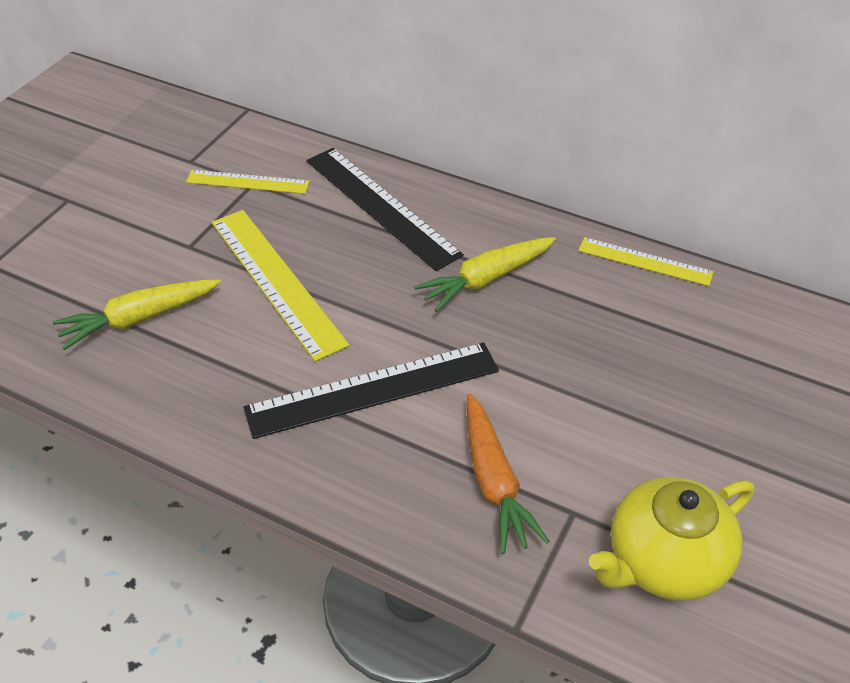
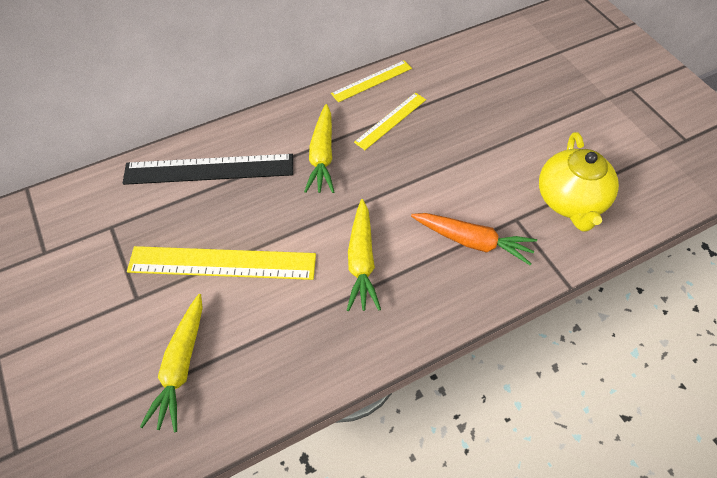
camera: 55 degrees left, 10 degrees up
(247, 182) = (106, 229): yellow ruler -> yellow ruler (391, 121)
(373, 390) = (361, 261): black ruler -> yellow carrot

